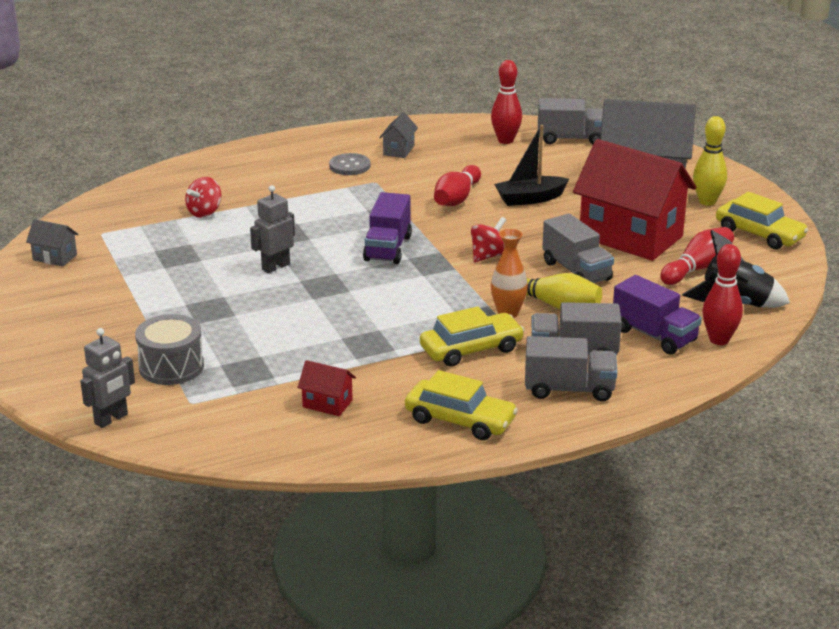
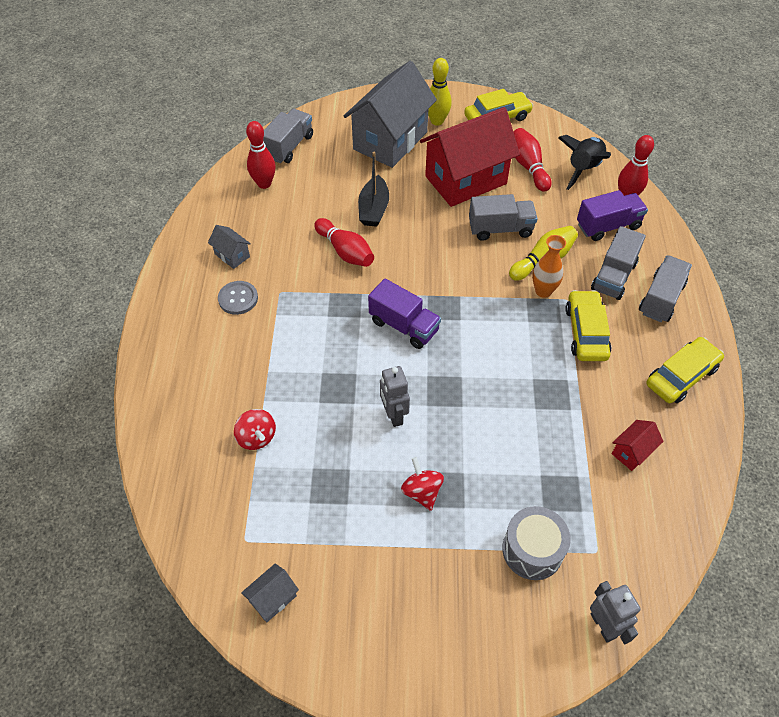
camera: 65 degrees left, 25 degrees up
(488, 256) = (451, 268): red spinning top -> red spinning top (422, 491)

